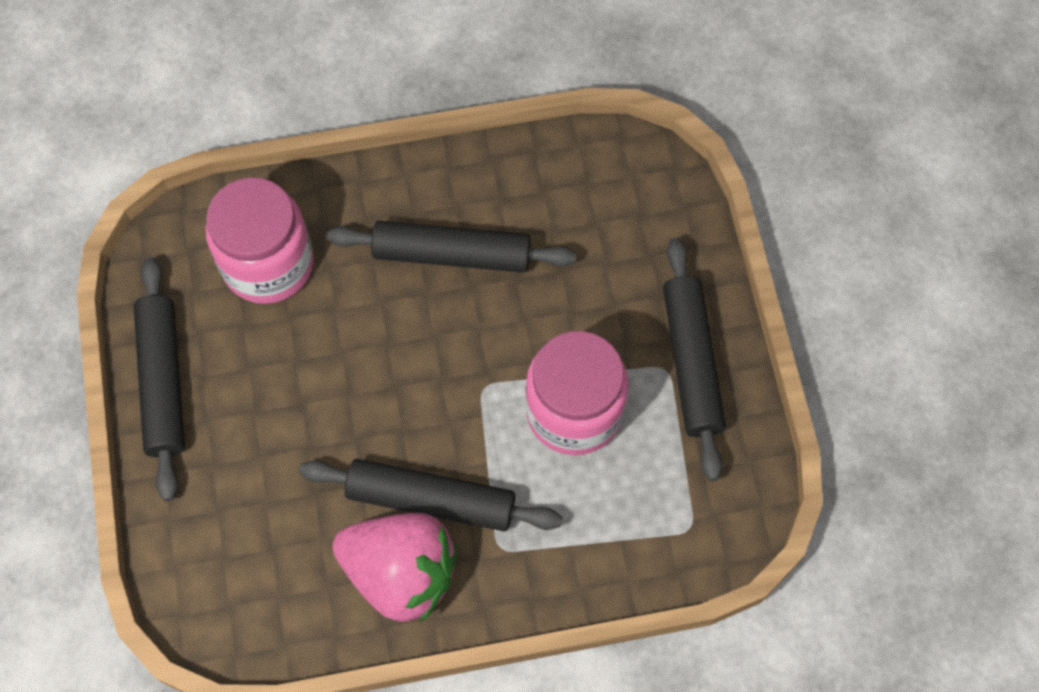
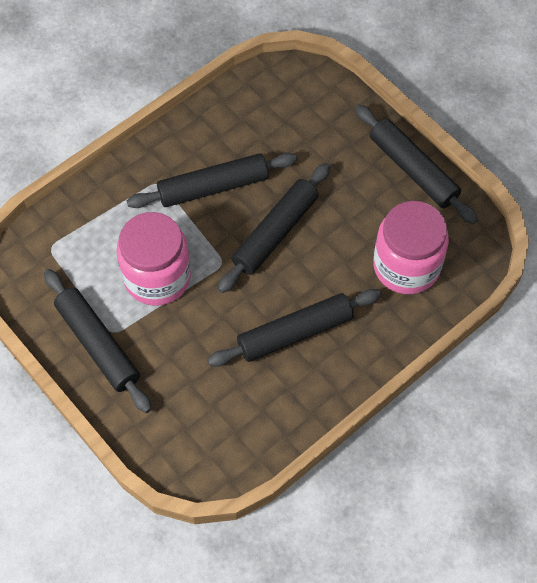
camera: 150 degrees right, 5 degrees down
(393, 391) = (275, 233): none -> black rolling pin
(401, 573) = (206, 144): pink strawberry -> none

